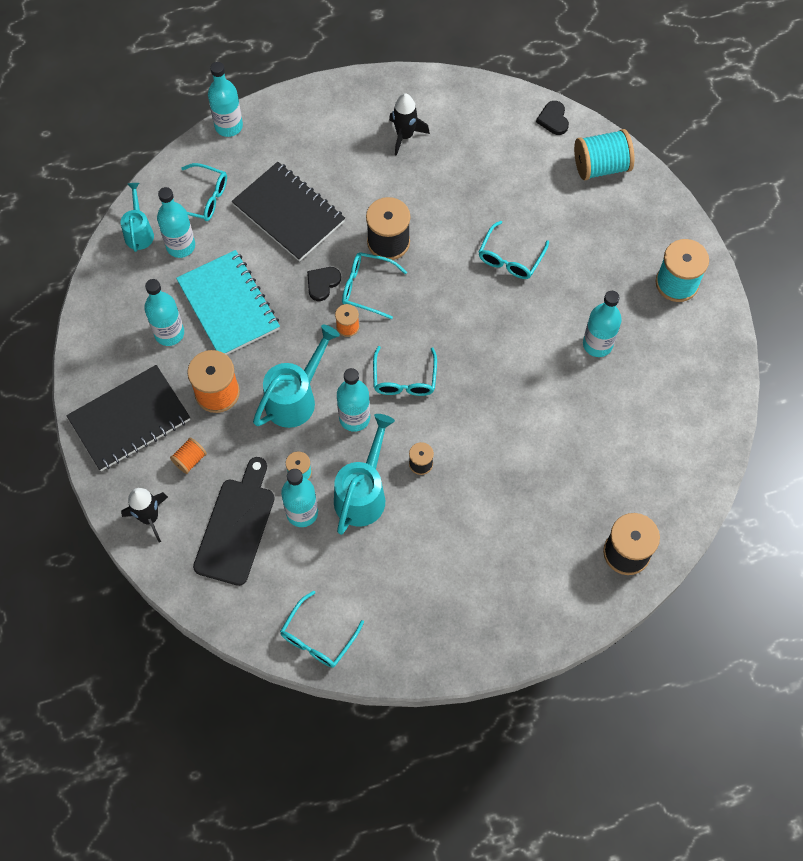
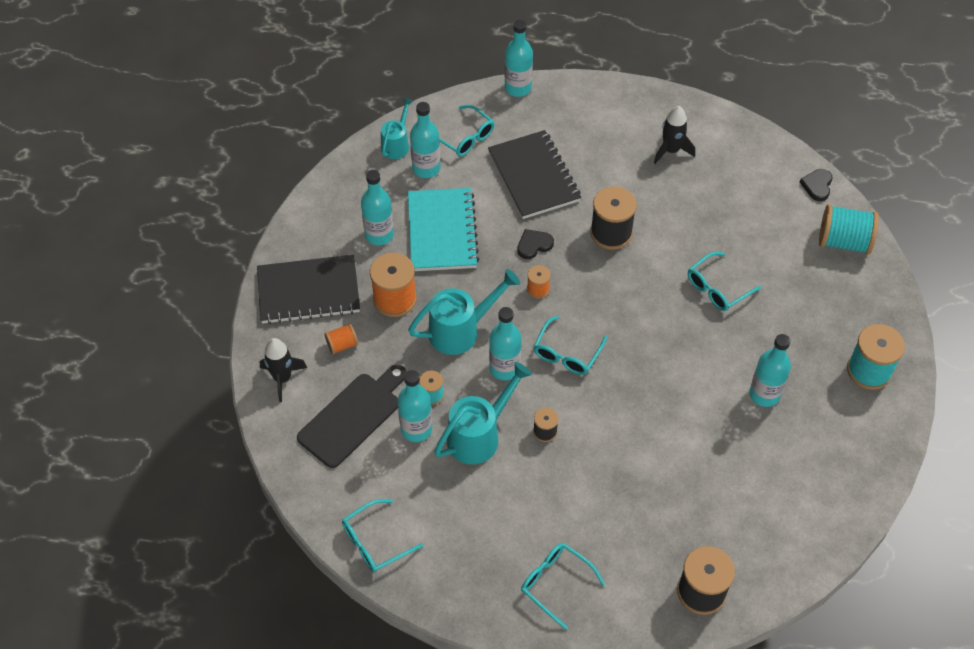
camera: 25 degrees right, 10 degrees down
(367, 288) = (572, 263): turquoise glasses -> turquoise glasses (555, 583)

